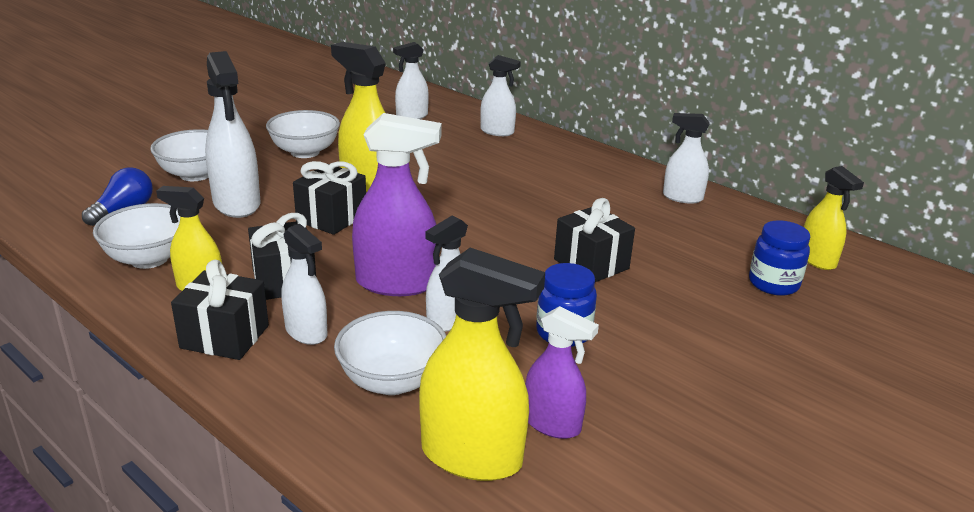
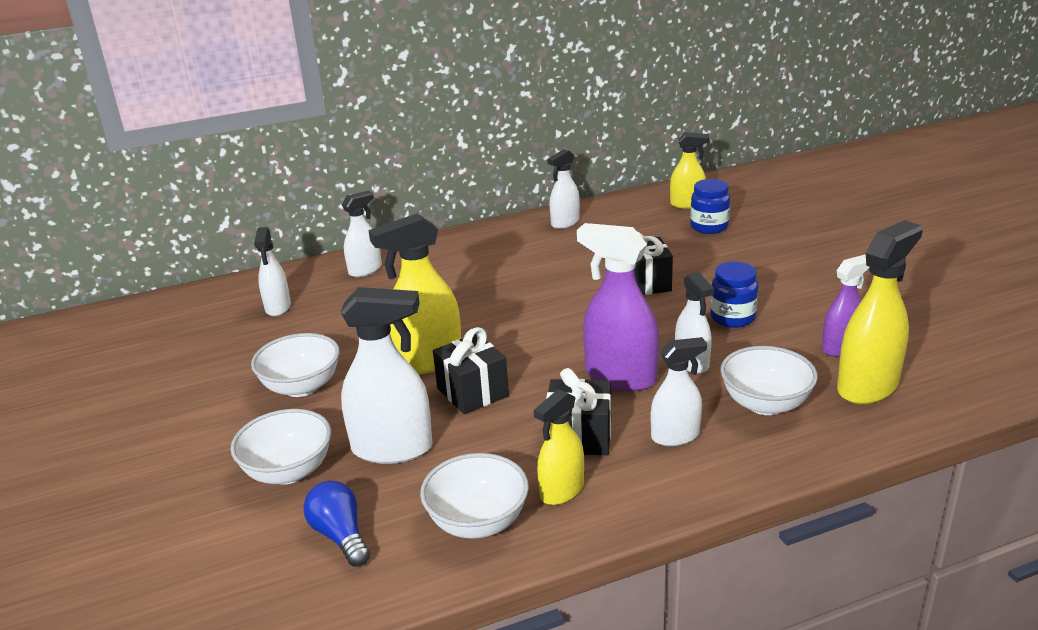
camera: 60 degrees left, 0 degrees up
(225, 337) = (661, 483): black gift -> none
(396, 283) = (620, 377): purple spray bottle -> purple spray bottle turned 90 degrees counterclockwise

